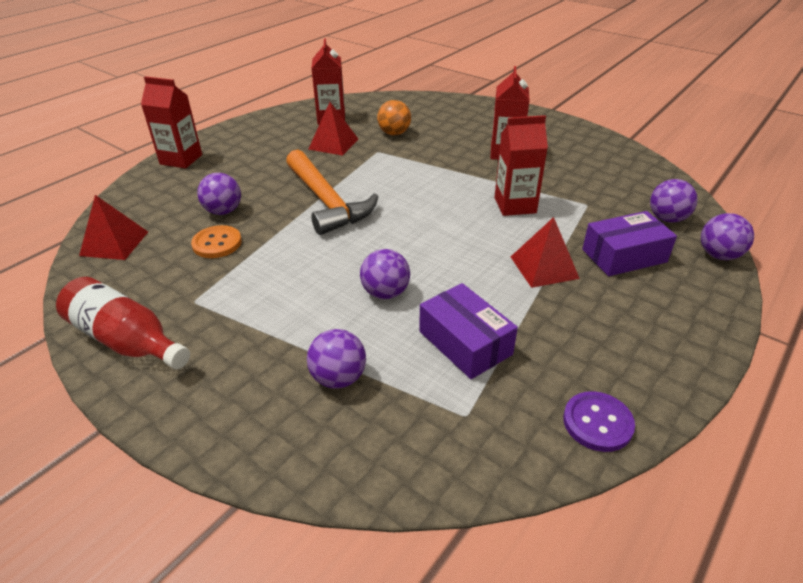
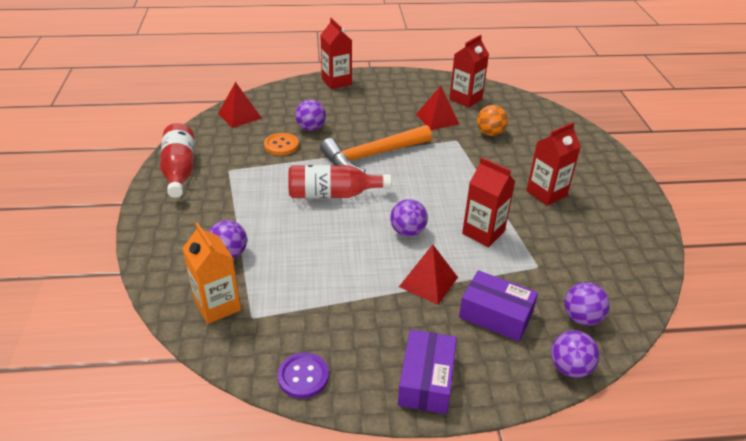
camera: 45 degrees right, 0 degrees up
(327, 202) = (372, 156): orange hammer -> orange hammer turned 45 degrees clockwise
(347, 254) = (332, 194): none -> red bottle
(385, 293) = (316, 230): purple ball -> purple ball (407, 231)
(415, 435) = (217, 305): none -> orange carton
(465, 343) = (310, 285): purple box -> purple box (426, 380)

